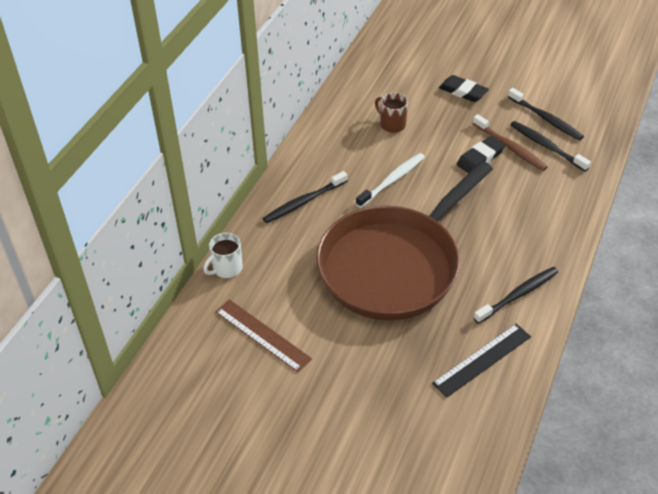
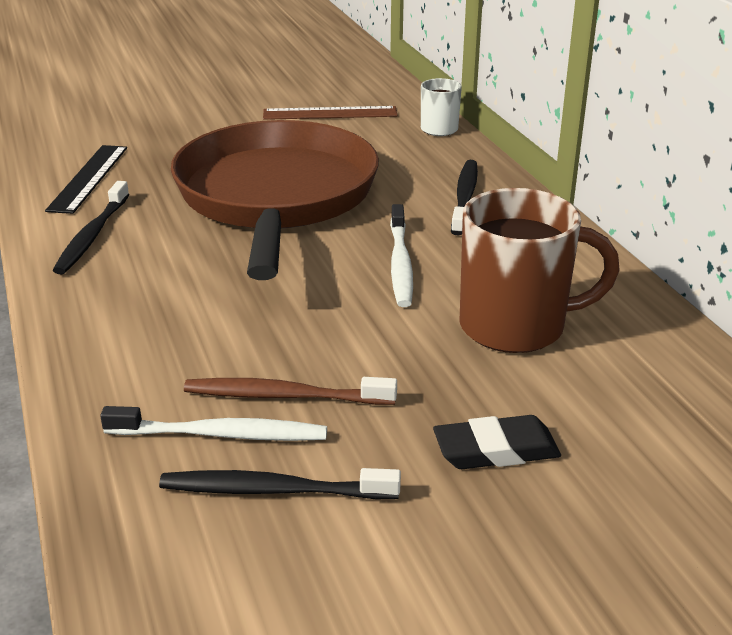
camera: 135 degrees right, 15 degrees down
(392, 124) = (516, 326): brown mug -> brown mug, size x1.95
(480, 158) = (315, 353): black eraser -> none
(546, 146) = (222, 434): black toothbrush -> white toothbrush

